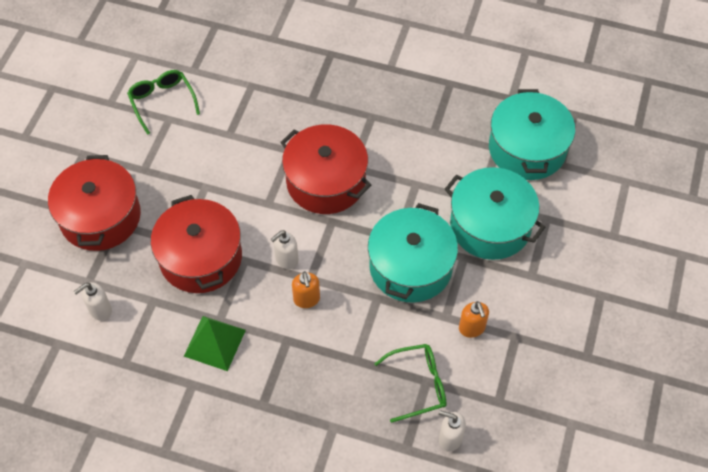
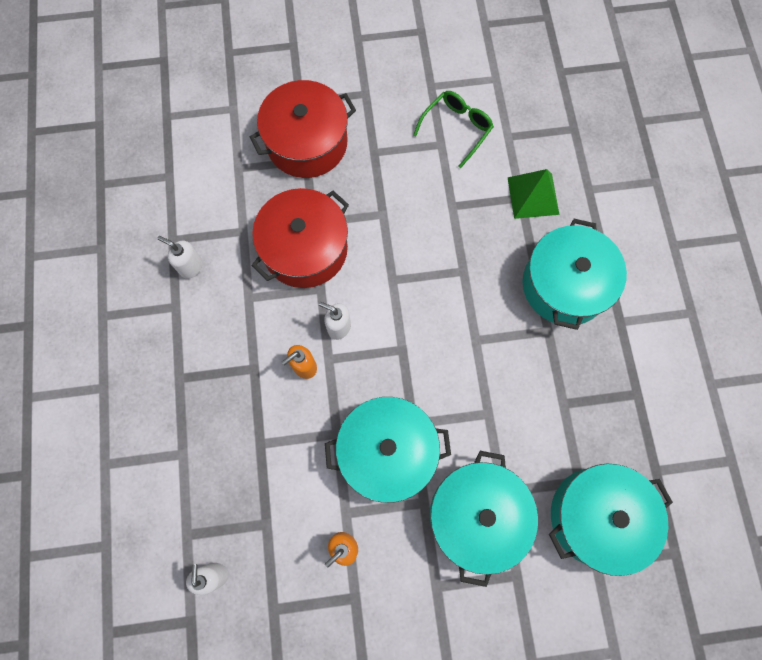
camera: 65 degrees right, 15 degrees up
(100, 310) = (214, 193): white soap dispenser -> white soap dispenser (191, 266)
(215, 343) = (224, 305): green pyramid -> green pyramid (533, 196)
(326, 181) = (445, 322): red pot -> none
(341, 89) = (564, 285): none -> turquoise pot
(418, 384) = (259, 517): green glasses -> none

